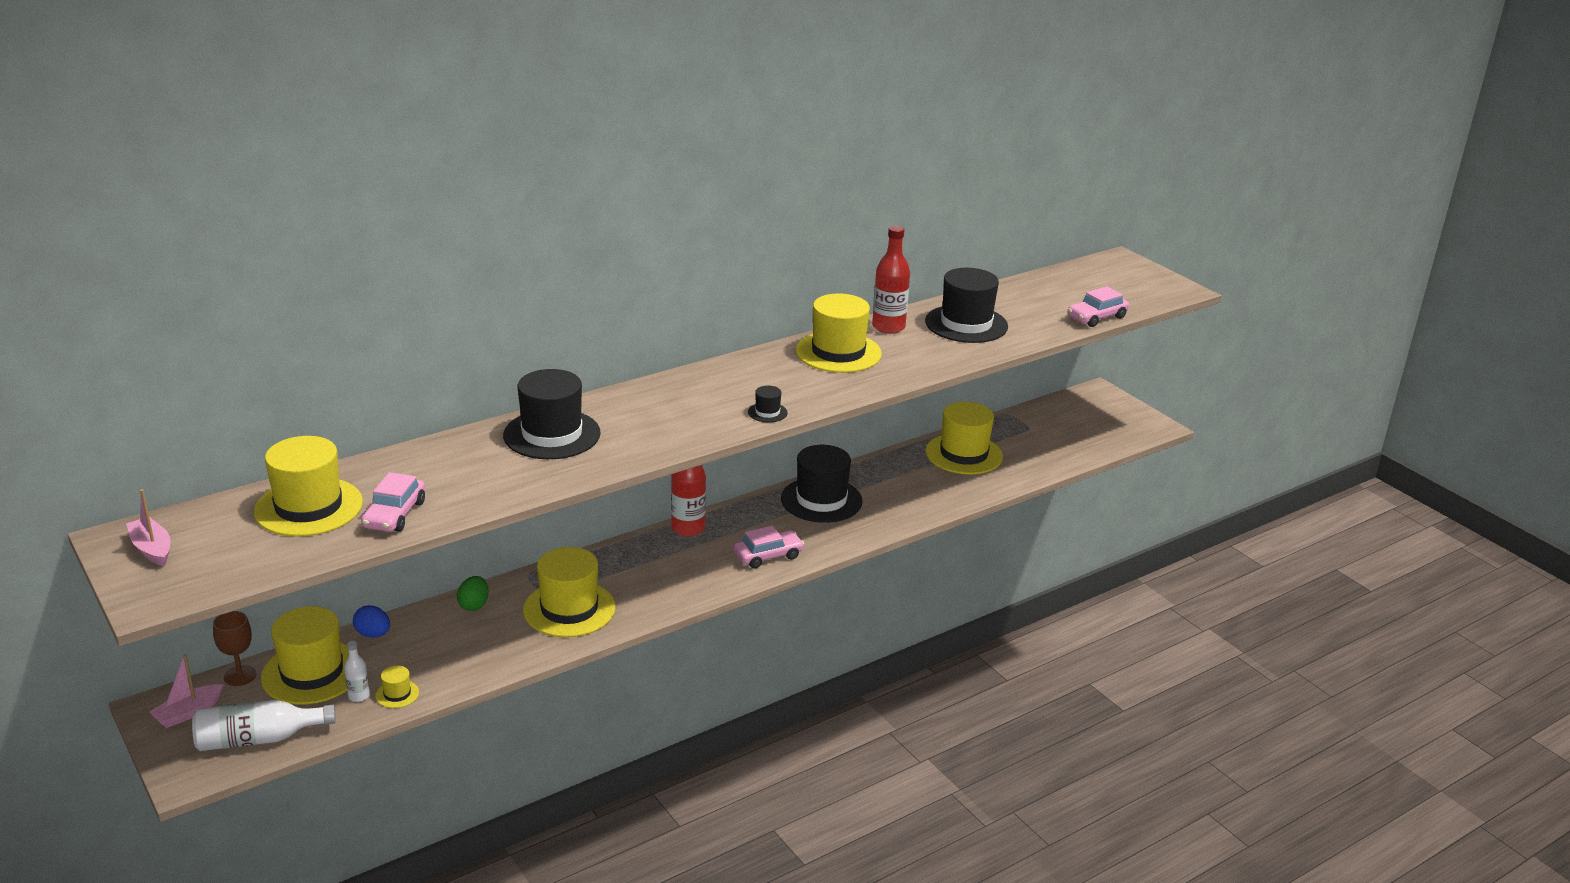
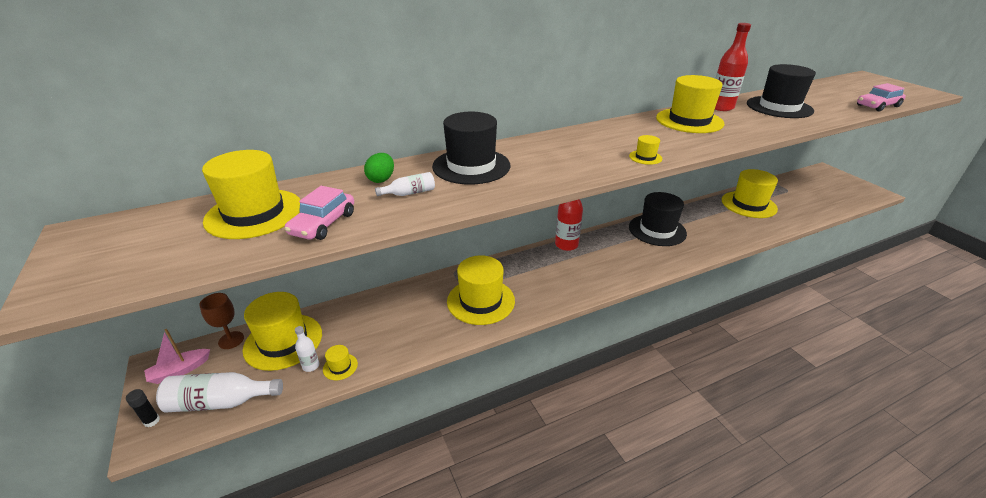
camera: 10 degrees right, 5 degrees up
(152, 549) = (98, 243): pink boat -> none
(181, 763) = (152, 421): none -> black glue stick
(373, 634) = (337, 312): blue egg -> none
(474, 605) = (413, 293): green egg -> green egg (381, 179)
(483, 474) = (409, 193): none -> white bottle
(767, 412) = (645, 157): black hat -> yellow hat
(768, 555) = (625, 268): pink car -> none

